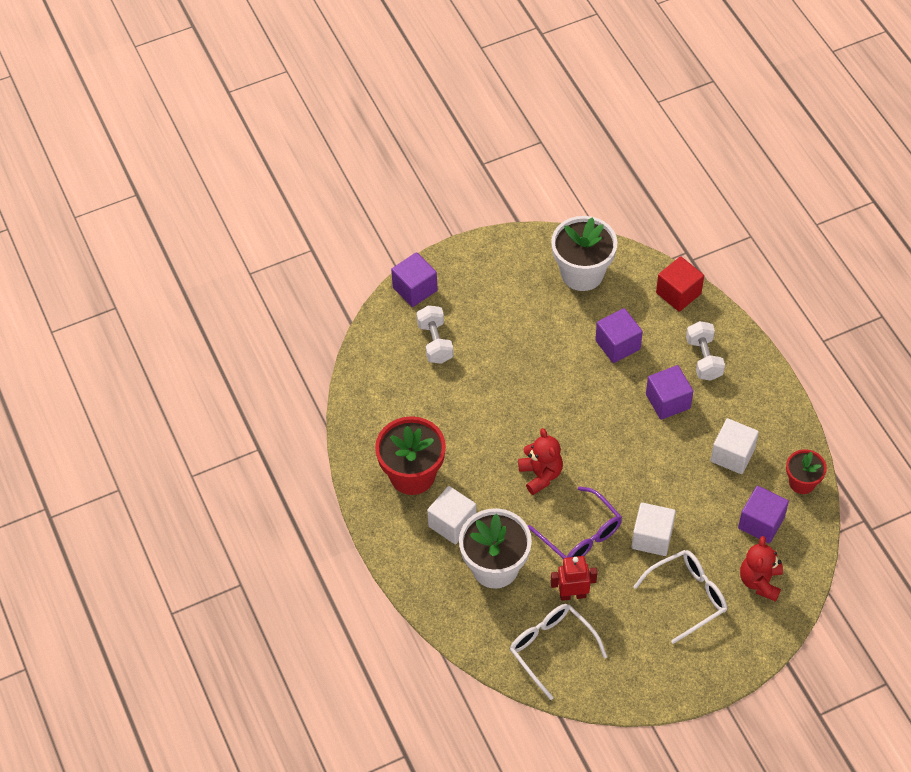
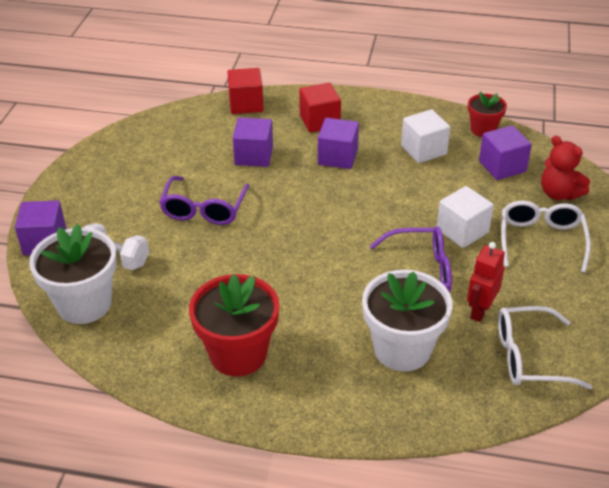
camera: 55 degrees left, 15 degrees down
(452, 523) = (323, 354): white cube -> none
(529, 357) = (204, 209): none -> purple glasses
(540, 475) = (331, 265): red teddy bear -> none
(582, 273) = (164, 140): white flower pot -> white flower pot (84, 304)
(704, 359) = (319, 121): white dumbbell -> red cube

